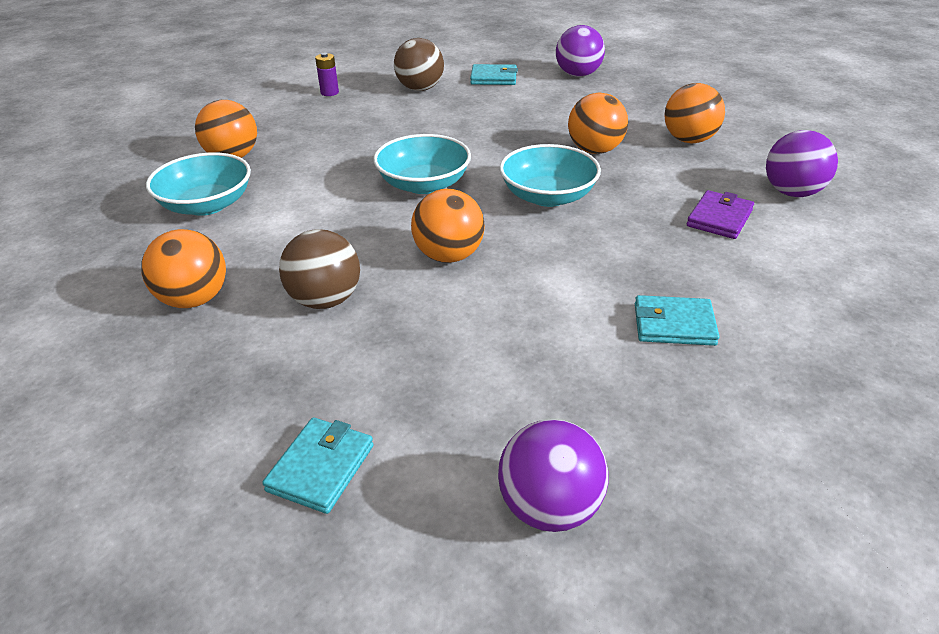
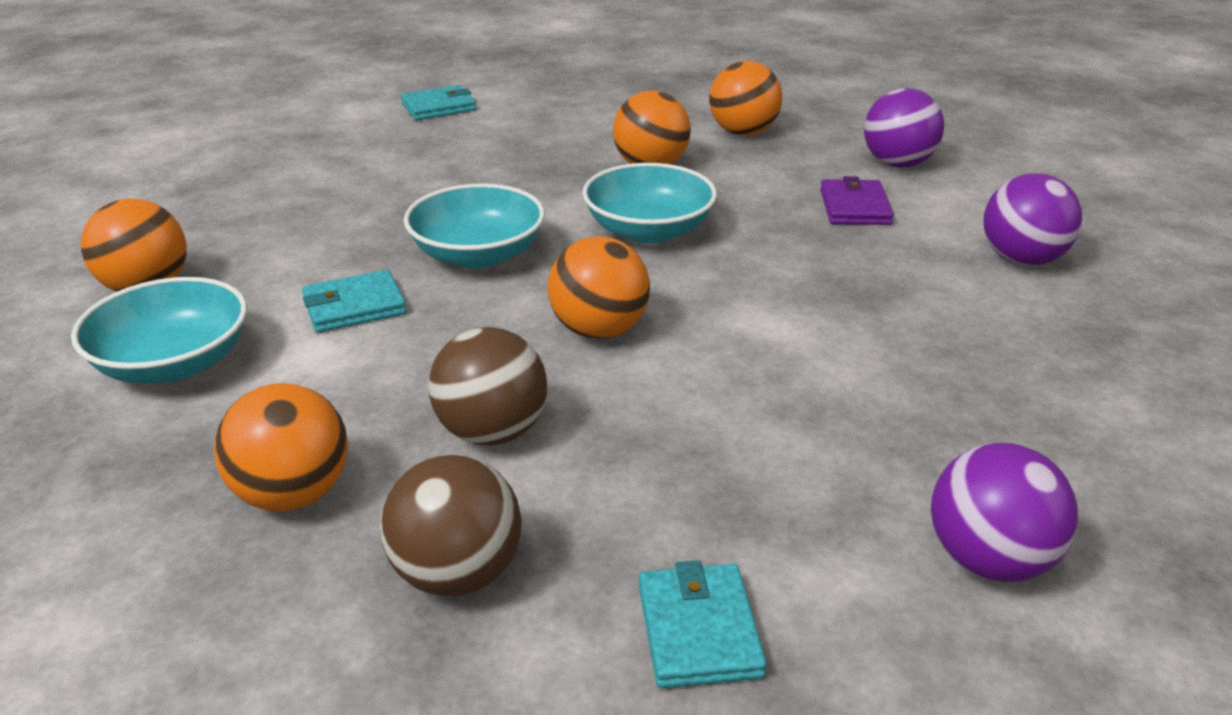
camera: 30 degrees left, 5 degrees down
(329, 92) = (215, 169): purple battery -> none
(420, 89) = (349, 139): brown ball -> brown ball (457, 573)
(578, 75) = (543, 84): purple ball -> purple ball (1021, 260)
(674, 324) = (919, 329): turquoise wallet -> turquoise wallet (354, 306)

